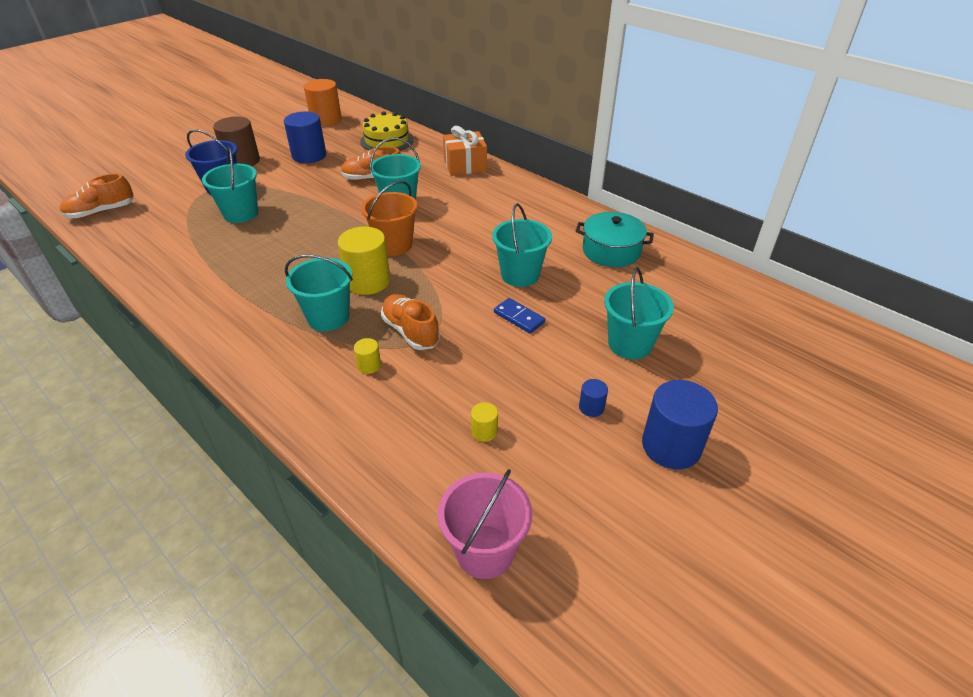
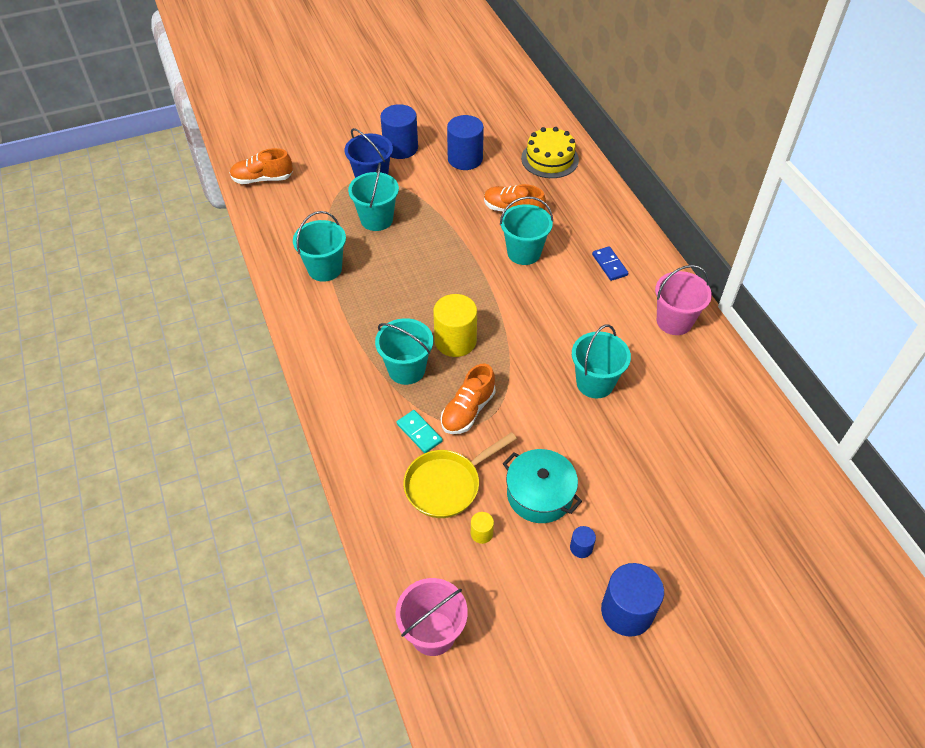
camera: 25 degrees right, 10 degrees up
(242, 161) = (400, 148): brown cylinder -> blue cylinder
(326, 120) = (501, 109): orange cylinder -> none
(369, 365) = (419, 432): yellow cylinder -> turquoise domino
(394, 245) = (496, 305): orange bucket -> none
(410, 331) = (468, 410): orange shoe -> orange shoe turned 135 degrees counterclockwise
(423, 401) = (447, 485): none -> yellow pan
(465, 165) = (613, 220): orange gift -> none
(519, 317) = (568, 431): blue domino -> blue domino (609, 265)
(559, 215) = (674, 321): none -> pink bucket
(611, 251) = (700, 385): turquoise pot -> turquoise pot (539, 494)
(629, 344) = (653, 498): turquoise bucket -> turquoise bucket (324, 269)

